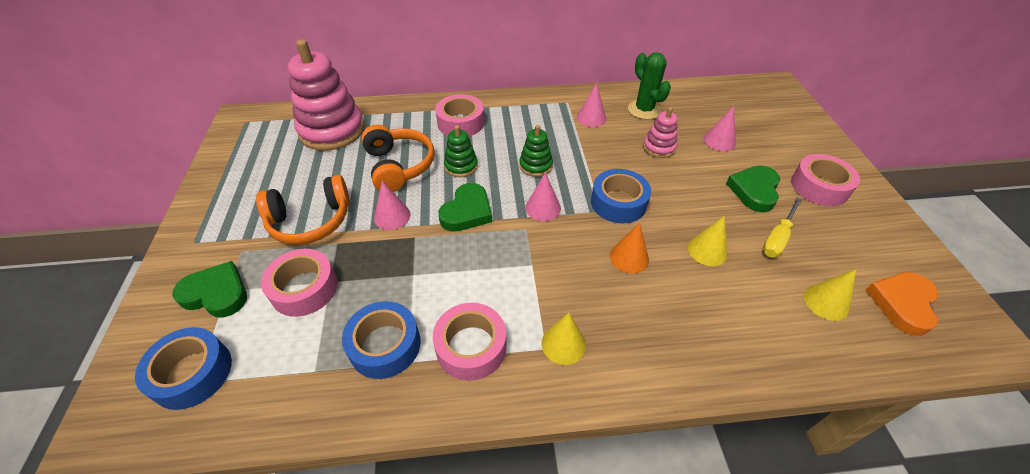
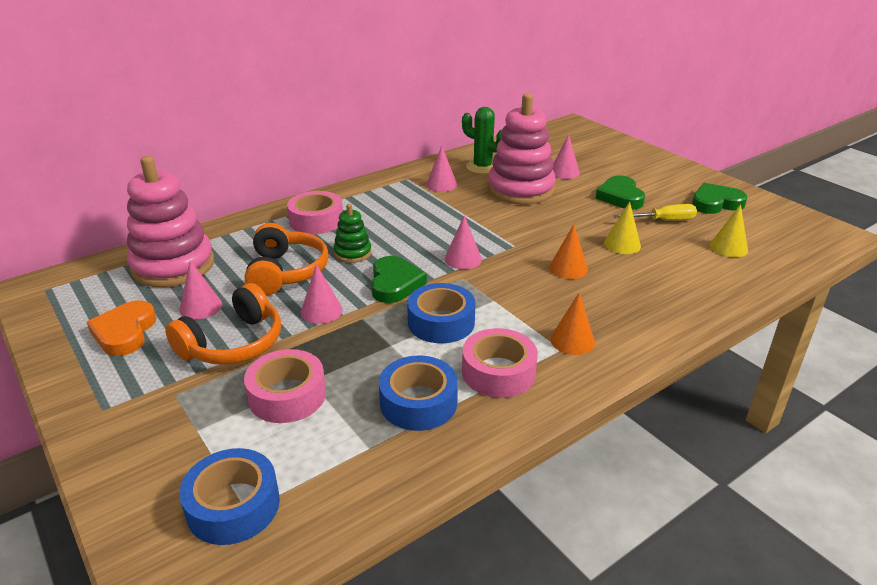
camera: 30 degrees left, 15 degrees down
(216, 293) = (186, 437): green heart -> green heart (715, 203)
(318, 176) = (200, 307): none -> pink cone
(399, 166) = (286, 272): orange headphones -> orange headphones turned 45 degrees clockwise
(535, 165) = (425, 232): green stacking toy -> none
(563, 344) = (572, 340): yellow cone -> orange cone
(618, 203) = (524, 236): blue tape -> blue tape (441, 322)
(659, 148) = (520, 189): pink stacking toy -> pink stacking toy, size x2.08
(777, 238) = (663, 221): yellow screwdriver -> yellow screwdriver turned 105 degrees counterclockwise
(819, 187) = (663, 181): pink tape -> none
(902, 304) = (774, 232): orange heart -> orange heart (125, 332)

